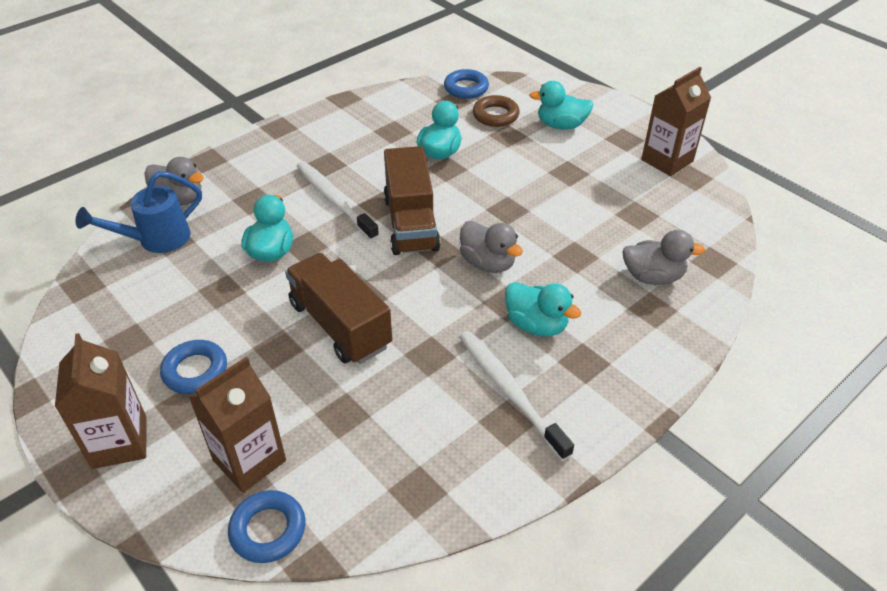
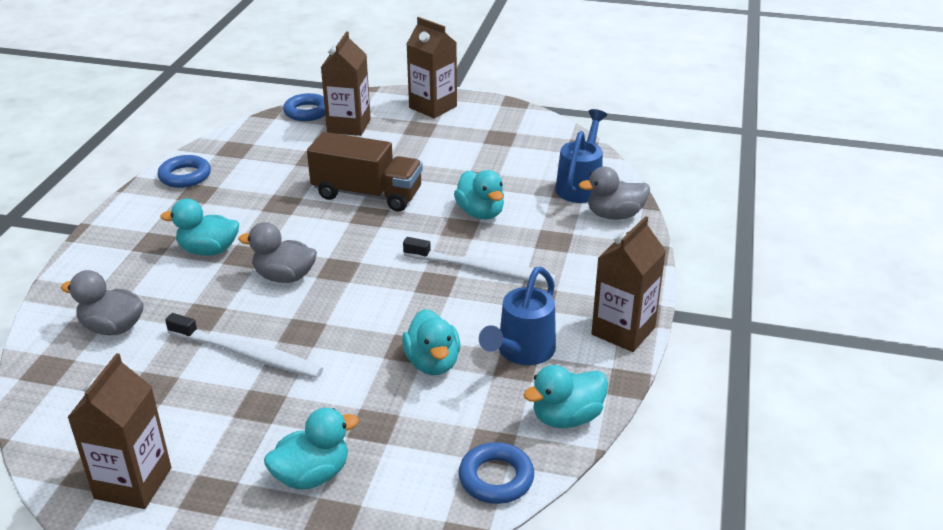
camera: 145 degrees right, 10 degrees down
(195, 371) = (435, 142): blue ring -> blue ring (185, 176)
(305, 122) = (623, 331): none -> brown carton
(380, 136) = (522, 352): none -> blue watering can
(398, 97) = (567, 417): none -> turquoise duck
(411, 223) = (387, 279): brown truck -> none
(495, 115) = (414, 449): brown ring -> none
(509, 391) = (205, 207): white toothbrush -> white toothbrush (248, 354)
(652, 277) = (112, 328): grey duck -> grey duck turned 45 degrees clockwise

